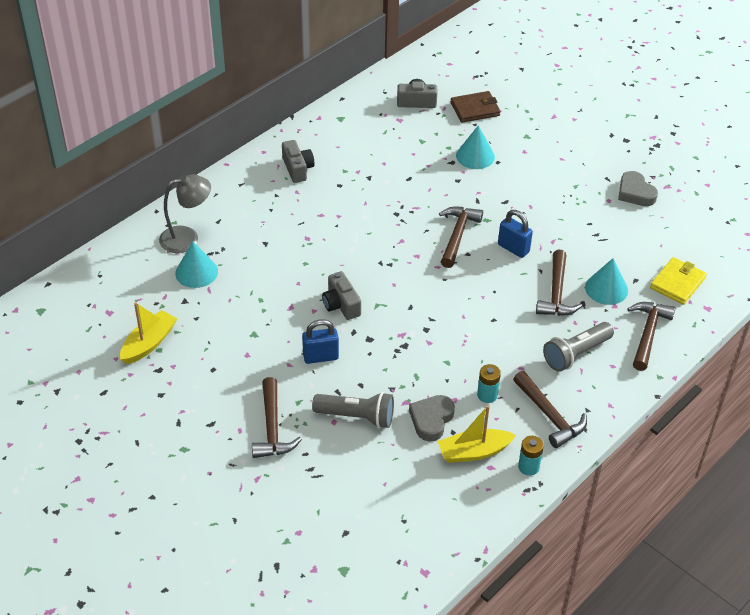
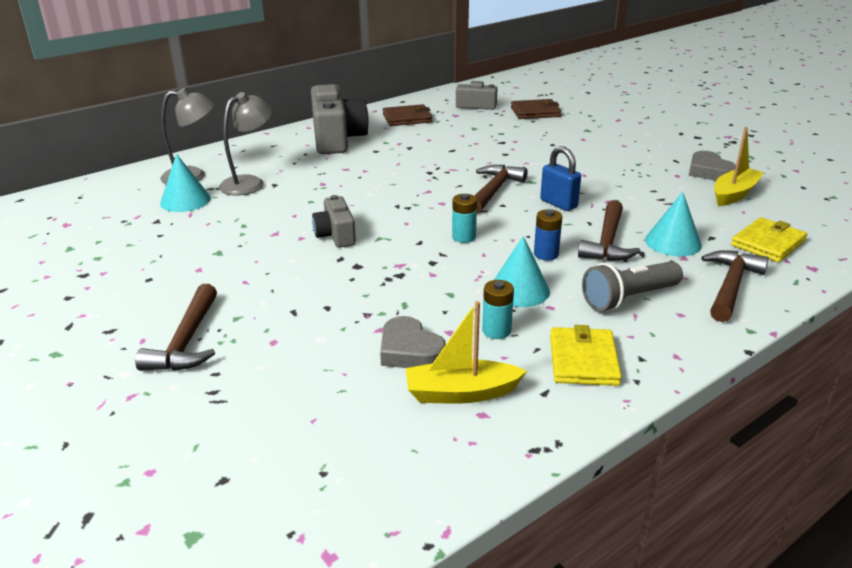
camera: 10 degrees right, 15 degrees down
(149, 343) = (89, 252): yellow boat -> yellow boat (734, 194)
(242, 243) = (250, 183): none -> grey lamp
(297, 169) = (337, 138): grey camera -> grey camera, size x1.88
(320, 357) = (288, 277): blue padlock -> none
(354, 129) = (407, 118): none -> brown wallet
(356, 417) = (306, 339): grey flashlight -> none
(431, 420) = (409, 351): grey heart -> grey heart turned 75 degrees counterclockwise
(475, 156) = (528, 139): turquoise cone -> turquoise cone (519, 290)
(511, 312) = (546, 254): none -> blue battery
(528, 467) = (542, 419): turquoise battery -> turquoise battery (464, 237)
(549, 416) = (583, 360): brown hammer -> yellow wallet

